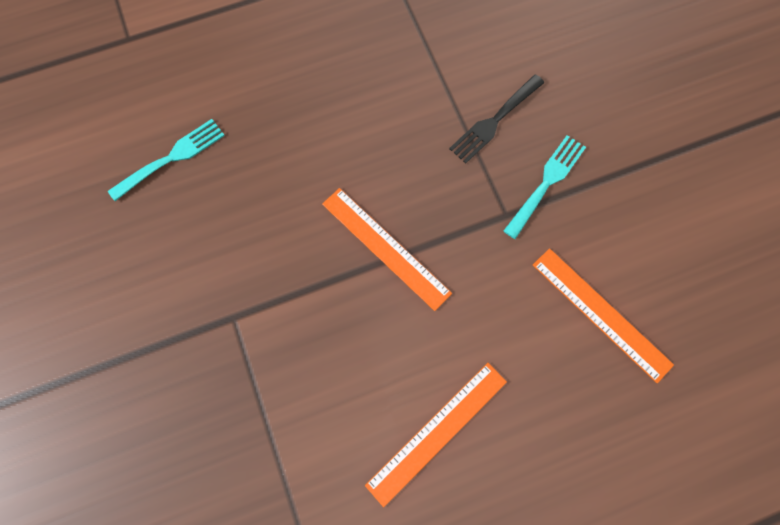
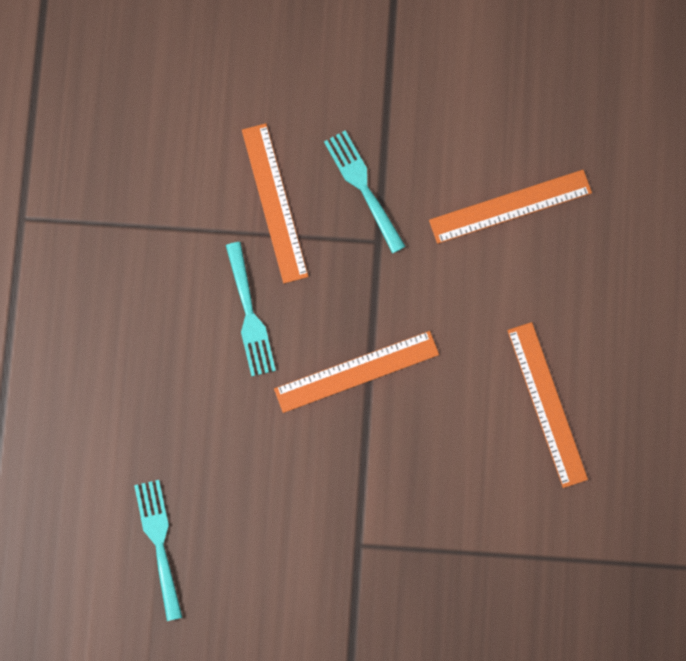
camera: 65 degrees left, 5 degrees up
(392, 143) = (250, 315): none -> turquoise fork
(494, 121) = (274, 203): black fork -> orange ruler

